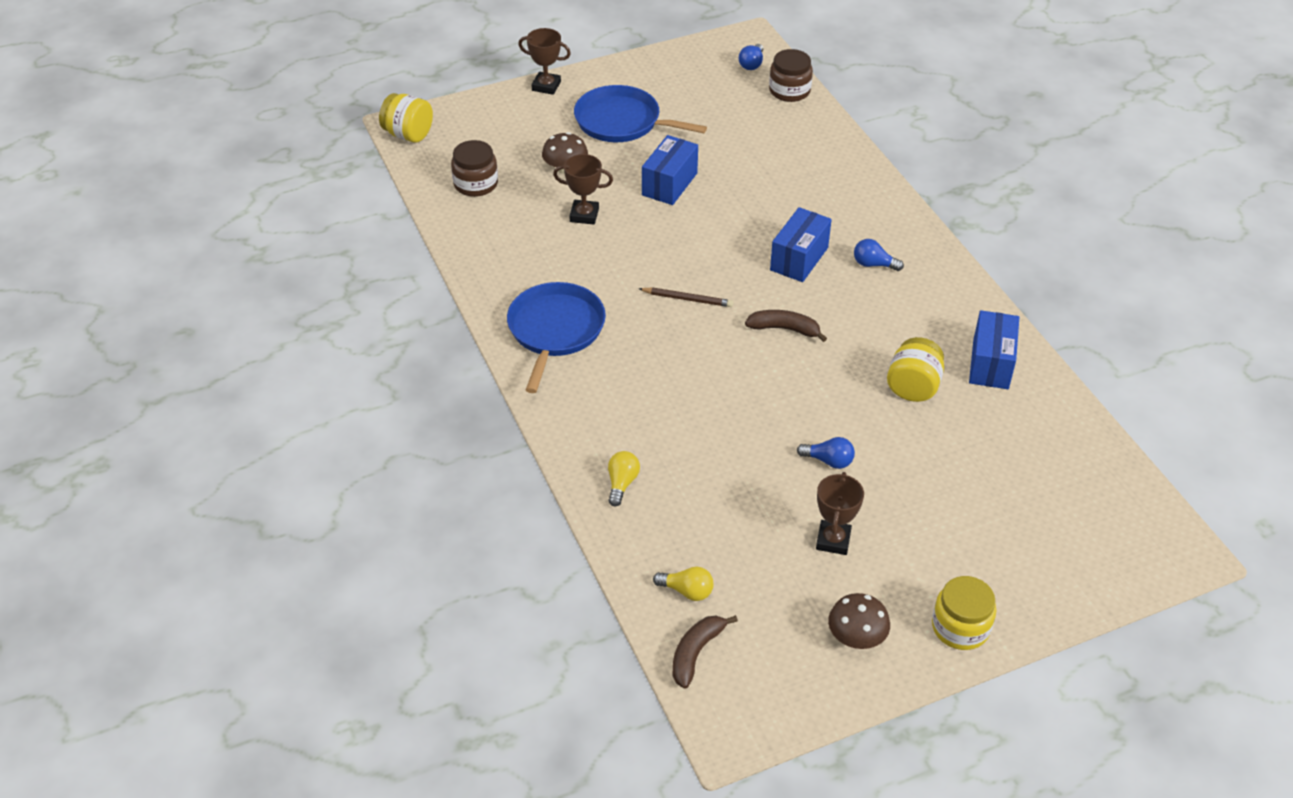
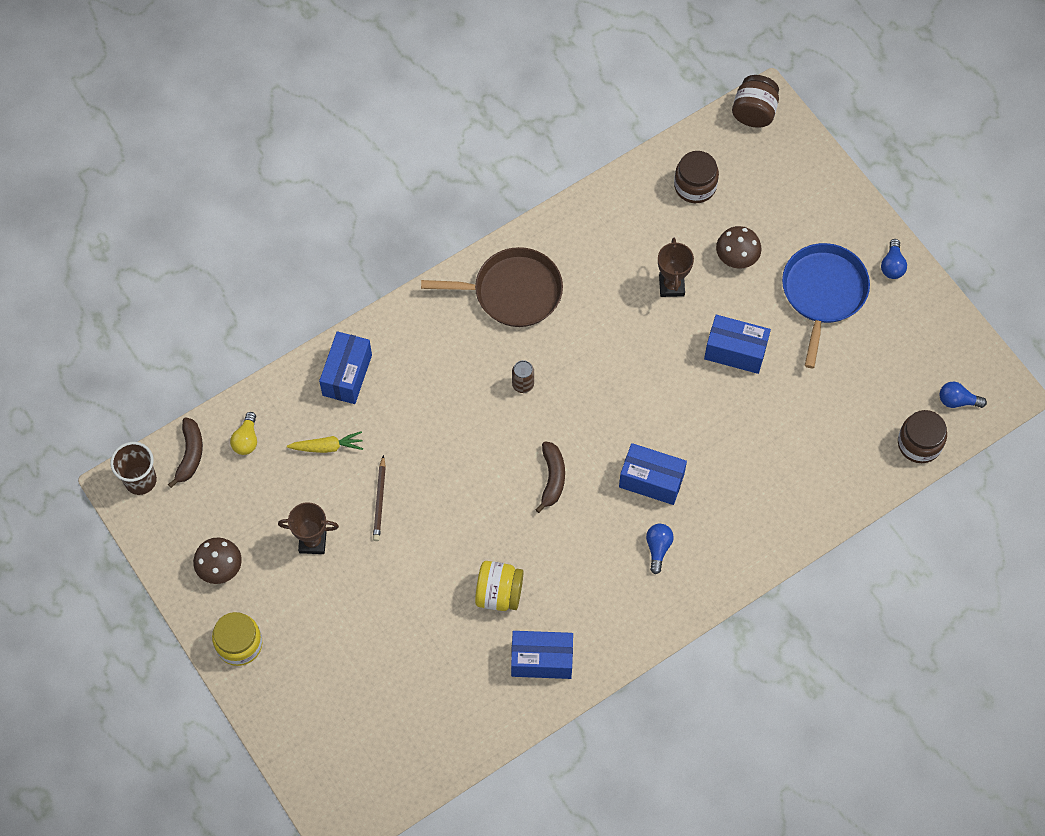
camera: 80 degrees right, 20 degrees up
(408, 134) = (754, 112): yellow jar -> brown jar
(546, 86) = (863, 213): brown trophy -> none
(555, 330) = (512, 292): blue pan -> brown pan
(622, 483) = (347, 375): yellow light bulb -> blue box
(669, 337) = (523, 384): none -> brown can
(687, 299) = (575, 392): brown pencil -> brown pencil (380, 501)
(696, 653) = (190, 454): brown banana -> brown banana turned 75 degrees clockwise
(712, 513) = (327, 447): none -> yellow carrot
(723, 712) = (140, 480): none -> brown cup
(828, 461) = (398, 530): blue light bulb -> blue light bulb (892, 265)

